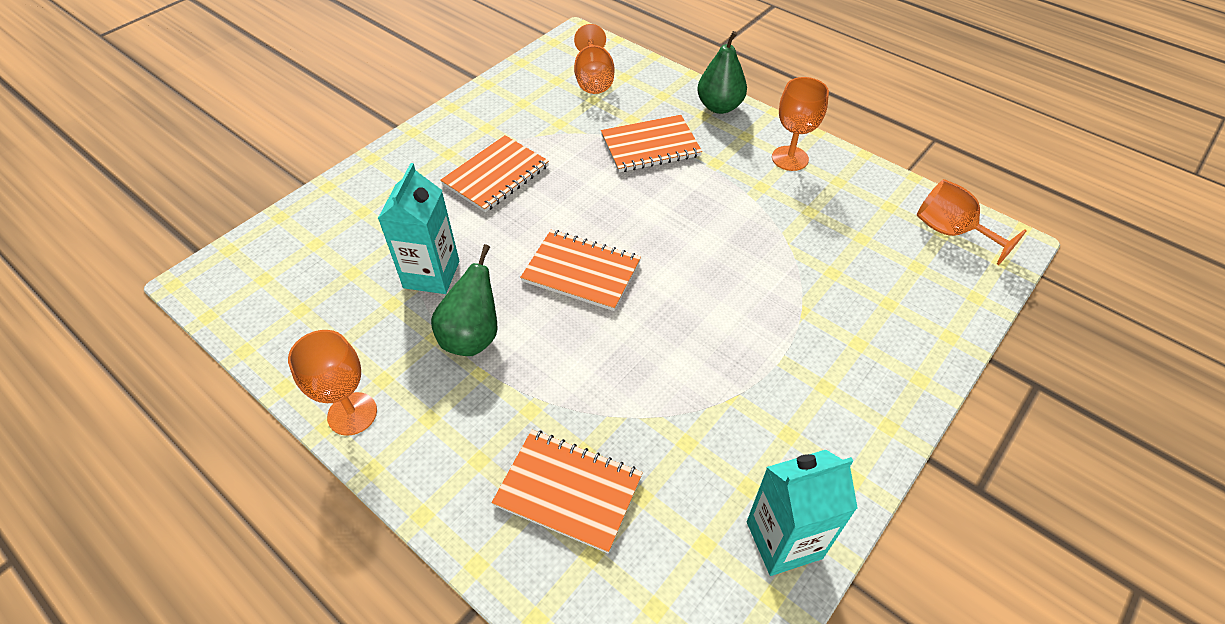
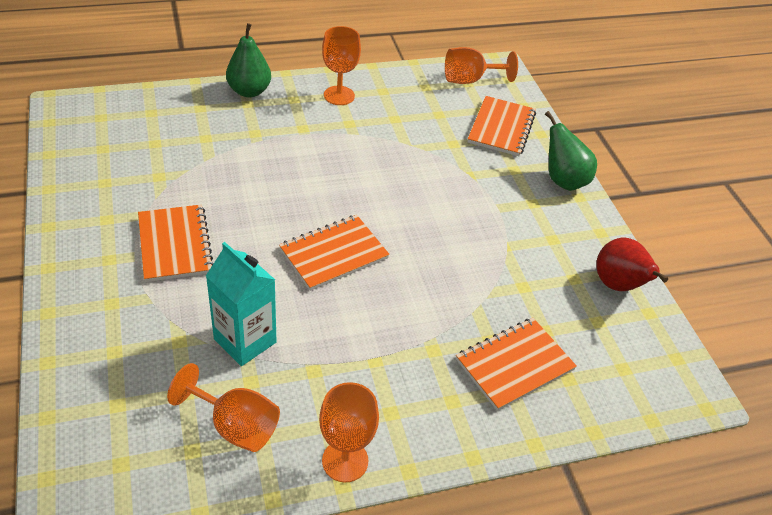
camera: 60 degrees left, 5 degrees down
(472, 337) = (336, 348): green pear -> green pear (563, 180)
(593, 79) = (131, 129): orange goblet -> orange goblet (235, 425)
(650, 146) = (247, 146): orange notebook -> orange notebook (501, 128)
(784, 540) = (618, 285): turquoise carton -> red pear

